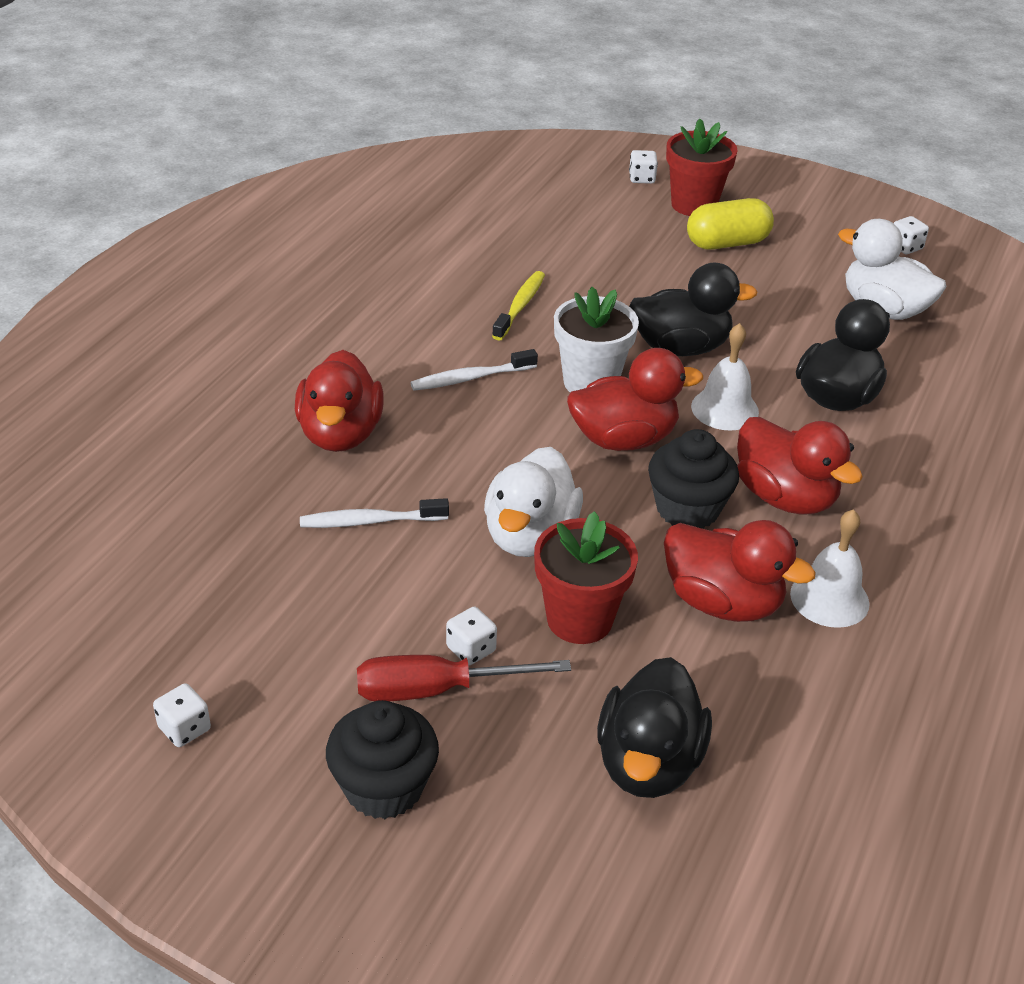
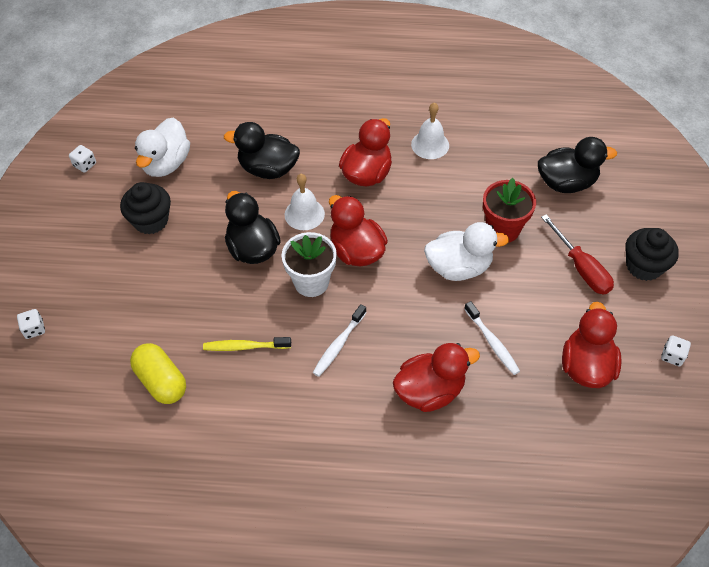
camera: 110 degrees left, 15 degrees up
(470, 378) = (338, 345): white toothbrush -> white toothbrush turned 75 degrees clockwise
(471, 649) = (549, 264): white dice -> none
(687, 509) = (399, 209): black cupcake -> black cupcake (151, 220)
(694, 205) = (66, 286): red flower pot -> none
(722, 602) = (457, 181): red duck -> red duck (586, 366)
(727, 243) = (115, 255): yellow capsule -> yellow capsule (161, 381)

